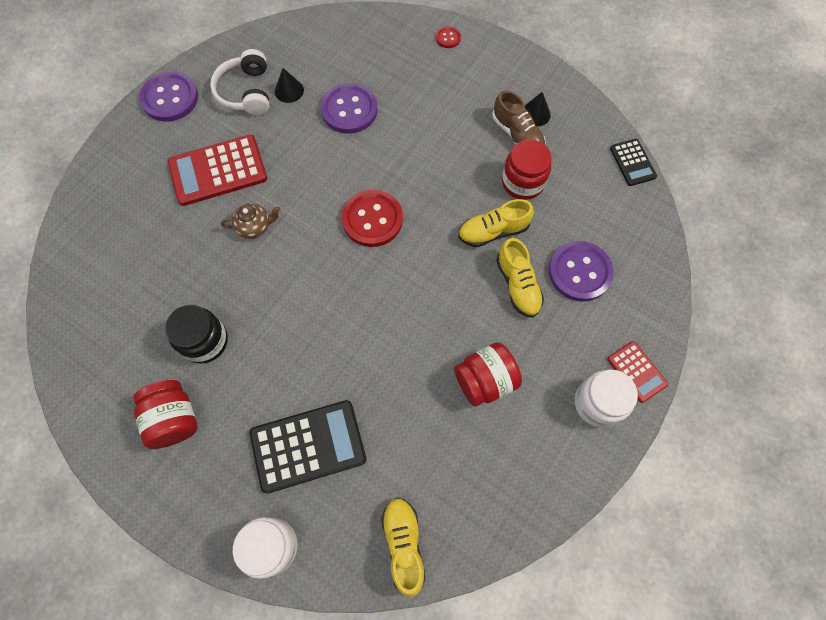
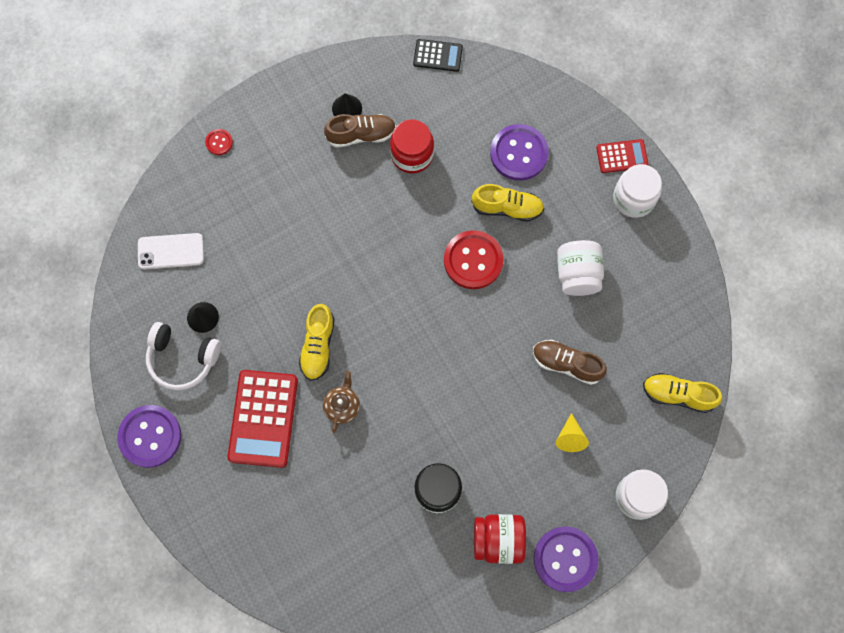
camera: 65 degrees left, 5 degrees up
(308, 446) = (570, 437): black calculator -> yellow cone
(335, 46) = (171, 251): none -> white phone
(349, 110) = (256, 270): purple button -> purple button (565, 559)
(372, 219) = (386, 299): red button -> red button (473, 260)
(384, 409) = (566, 364): none -> brown shoe
(485, 380) = (577, 274): red jar -> white jar
(493, 231) = (448, 203): yellow shoe -> yellow shoe (318, 346)

